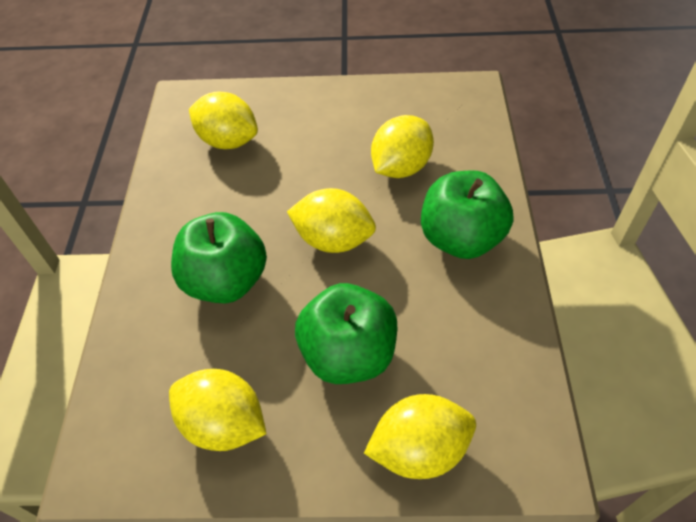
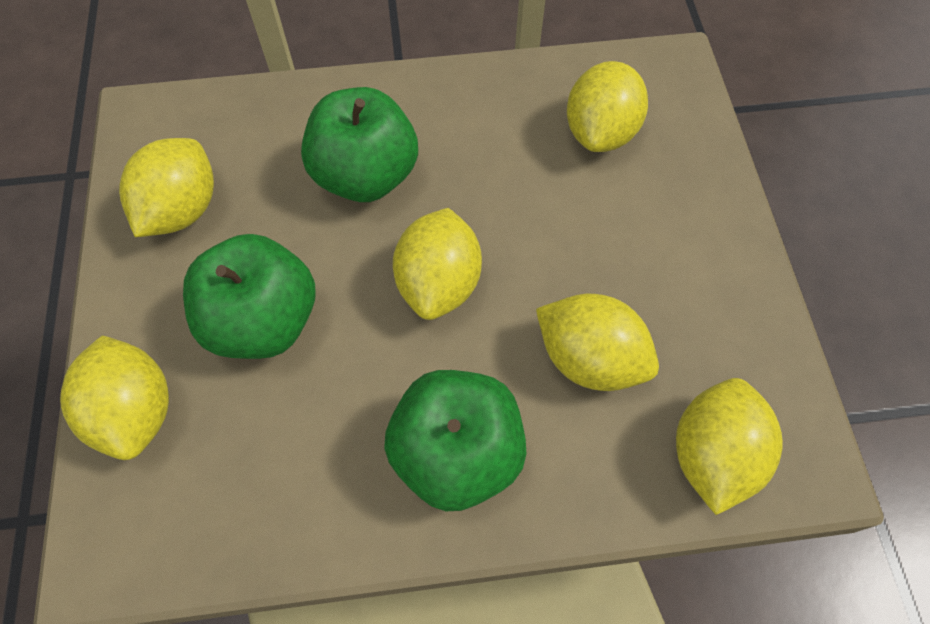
camera: 80 degrees right, 10 degrees up
(465, 124) = (712, 455): none -> yellow lemon

